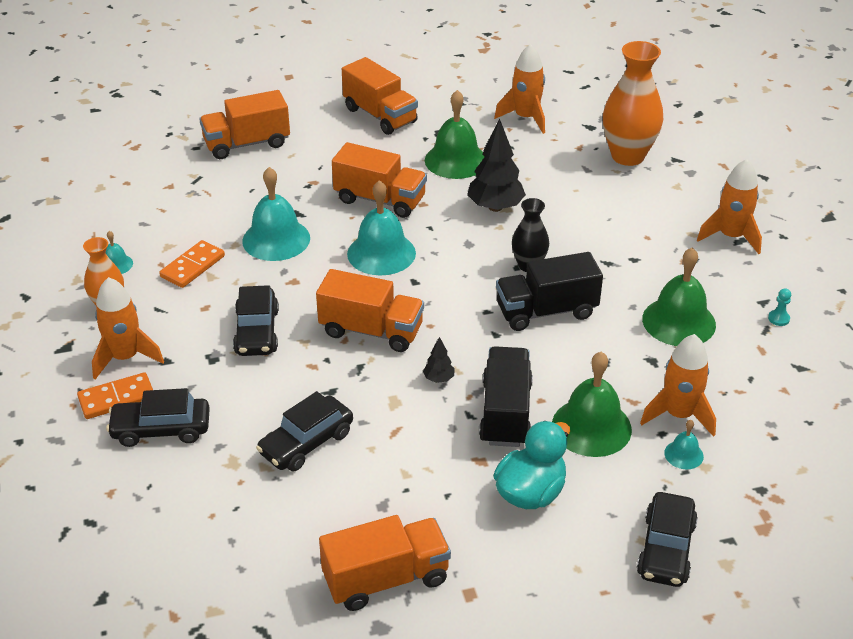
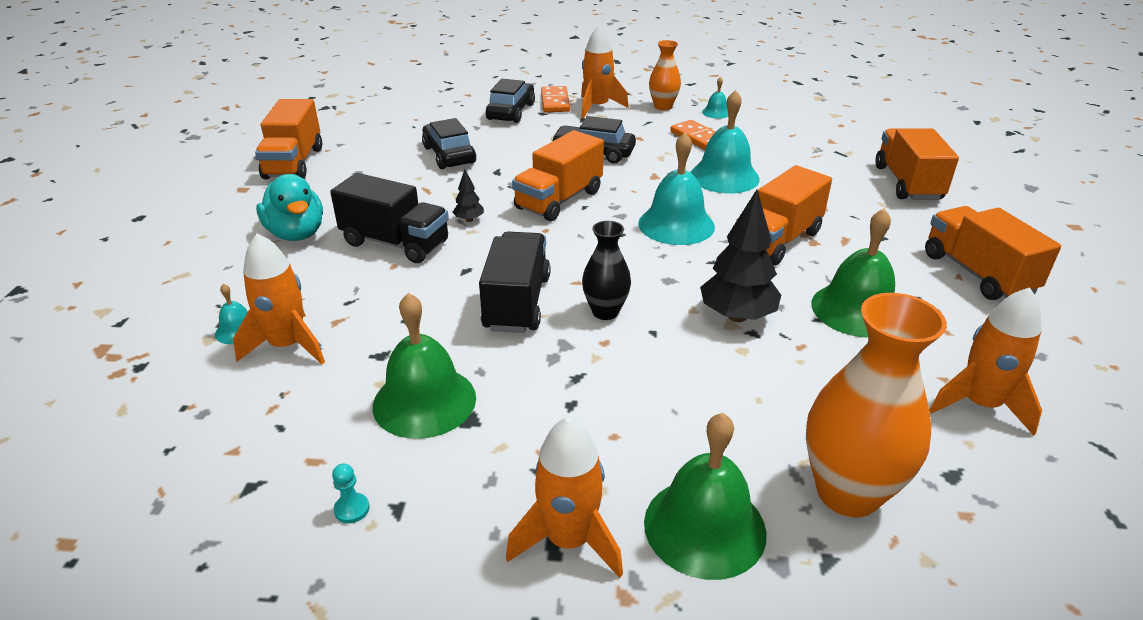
camera: 110 degrees right, 5 degrees down
(380, 115) = (977, 273): orange truck -> orange truck turned 90 degrees clockwise
(591, 427) = (331, 284): green bell -> green bell (704, 527)
(666, 549) = (160, 283): black car -> none

